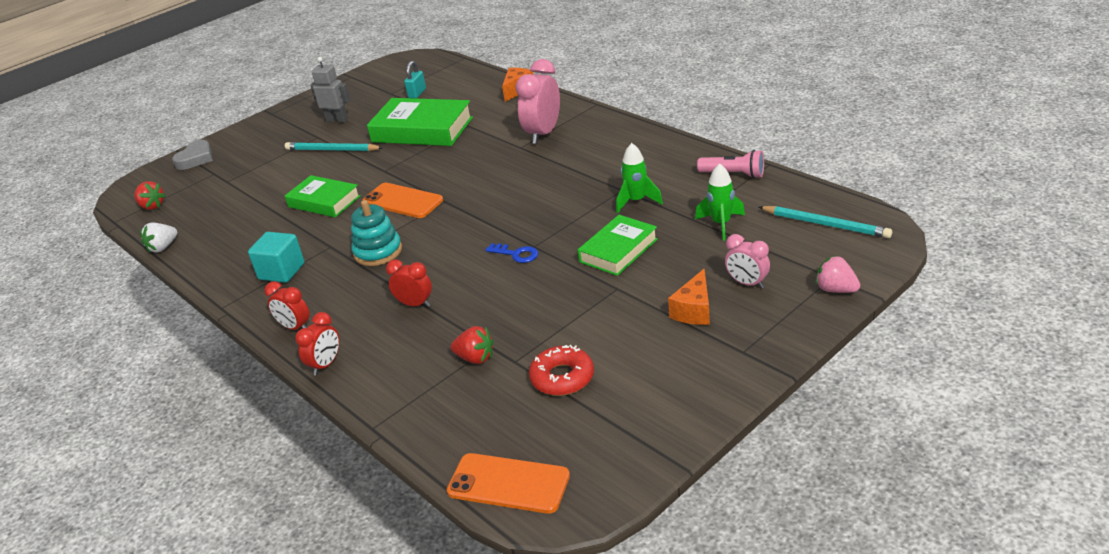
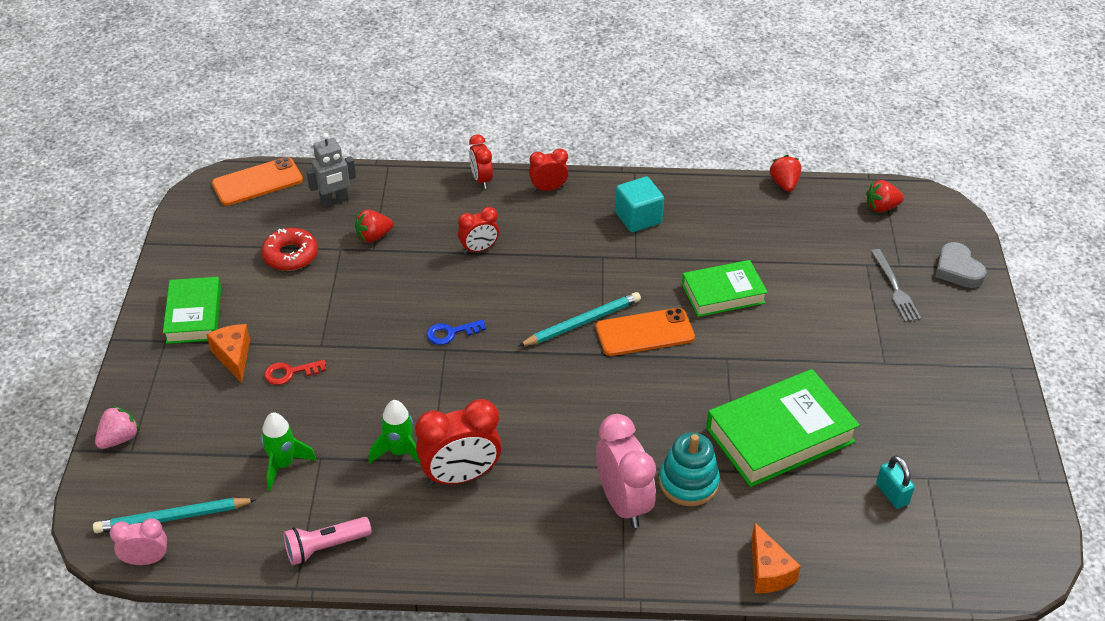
camera: 130 degrees right, 10 degrees up
(163, 247) = (784, 184): white strawberry -> red strawberry
(241, 164) = (895, 288): none -> grey fork
(332, 150) = (832, 354): turquoise pencil -> turquoise pencil (582, 323)
(337, 120) = (910, 397): grey robot -> grey robot (334, 201)
(378, 252) = (583, 273): turquoise stacking toy -> turquoise stacking toy (688, 482)
(614, 176) = (460, 476): none -> red clock
(618, 250) = (358, 383): green book -> green book (194, 315)
(660, 279) = (290, 373): none -> red key
(747, 283) = (206, 406): pink clock -> pink clock (146, 560)
(836, 289) = (119, 438): pink strawberry -> pink strawberry turned 45 degrees counterclockwise

